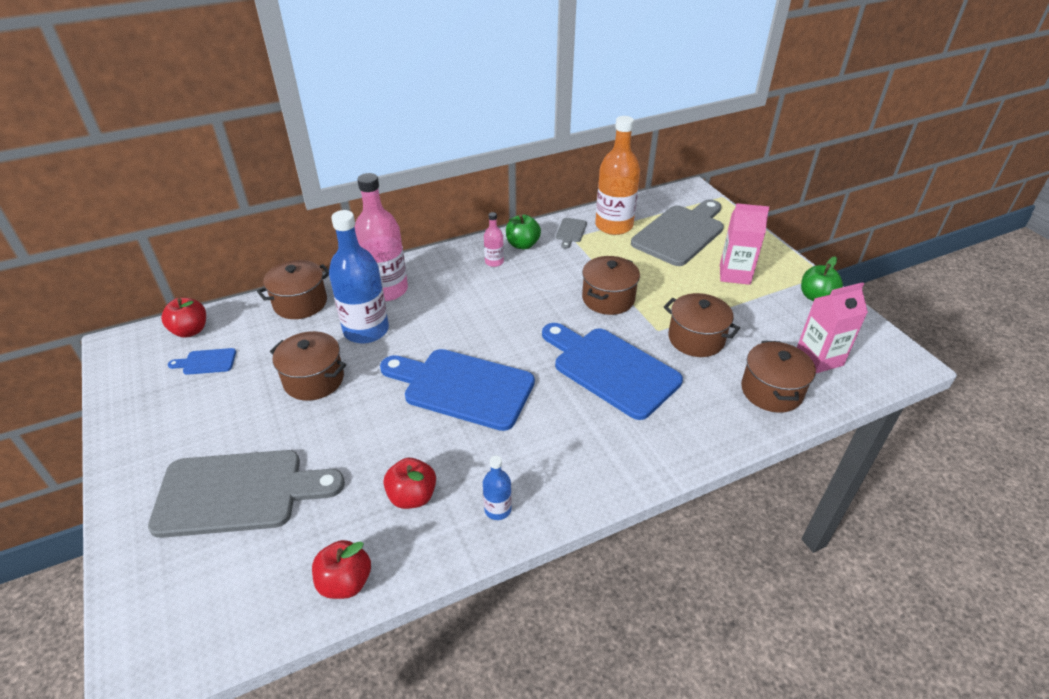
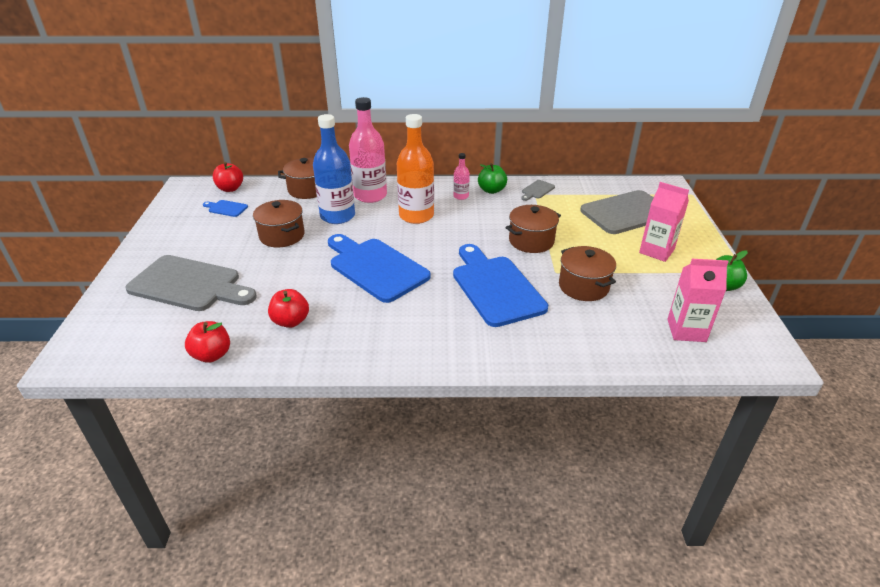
camera: 25 degrees right, 5 degrees down
(498, 509) = (340, 348): blue bottle -> none
(614, 225) = (576, 194): orange bottle -> orange bottle (416, 216)
(771, 391) = (621, 340): brown pot -> none

